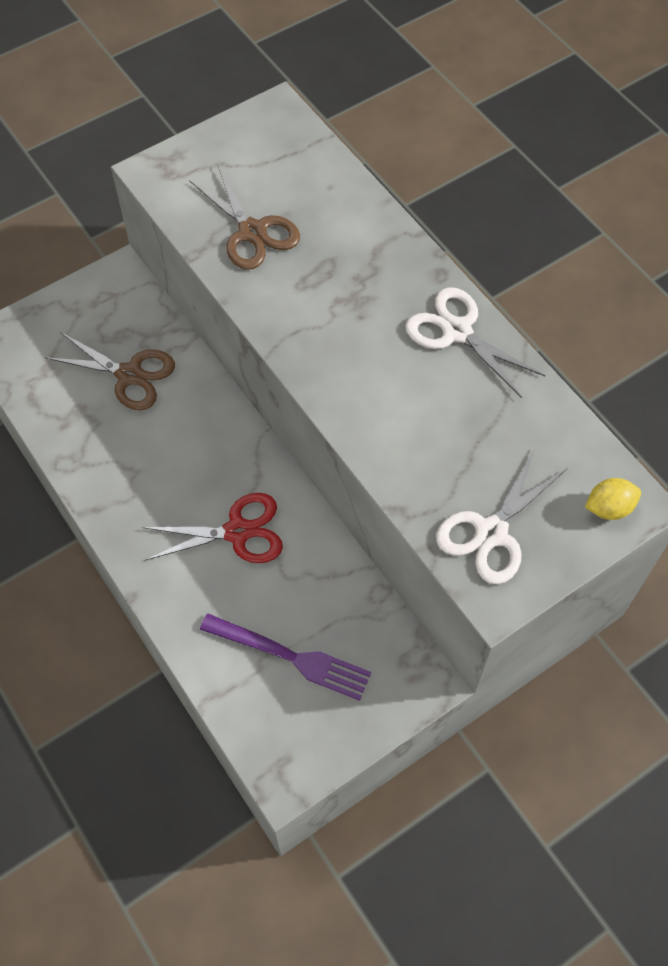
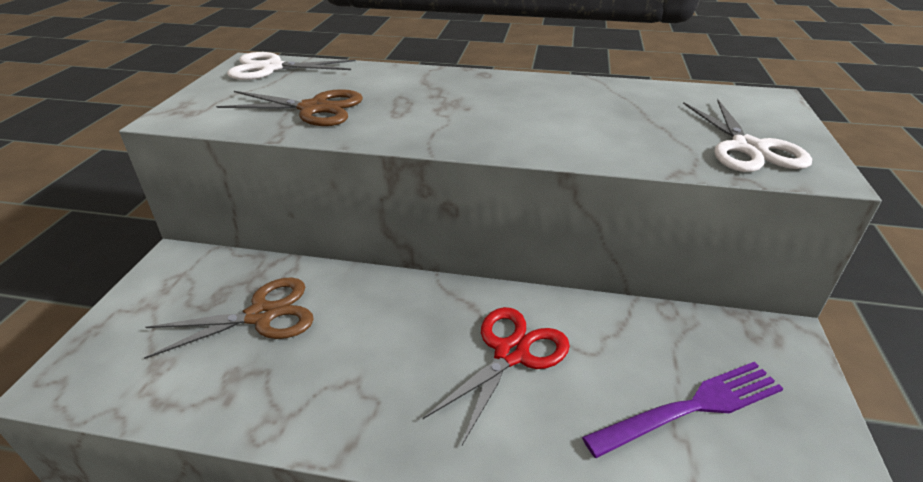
camera: 45 degrees left, 25 degrees down
(457, 331) = (540, 87): white scissors -> white scissors (271, 68)
(608, 508) = (767, 105): yellow lemon -> none

